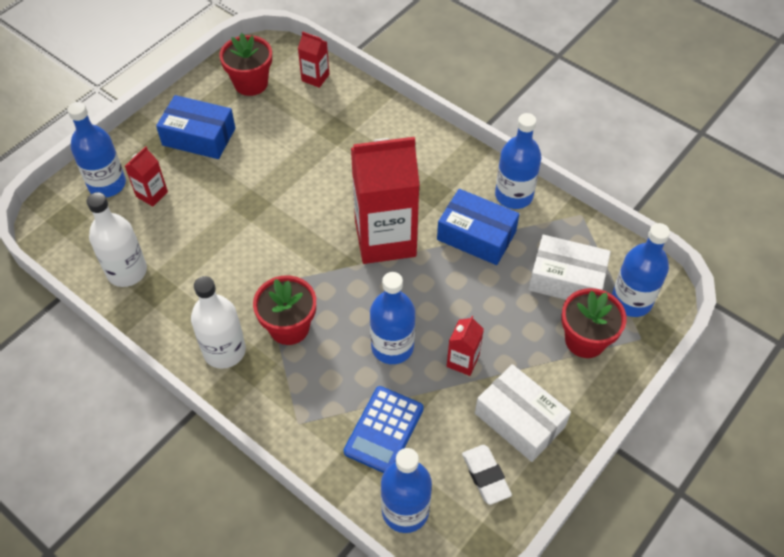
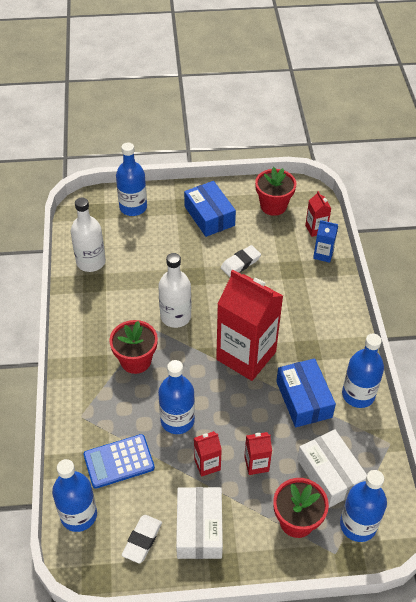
camera: 45 degrees right, 5 degrees down
(152, 194) = (149, 230): red carton -> red carton (256, 464)
(224, 351) = (89, 344): white bottle -> white bottle (175, 316)
(282, 159) = (240, 263): none -> white eraser
(348, 96) = (323, 254): none -> blue carton

